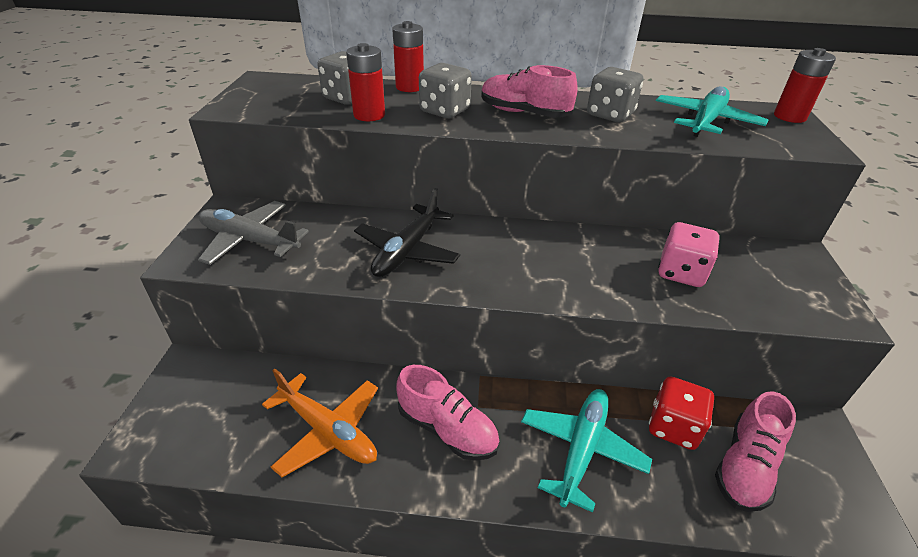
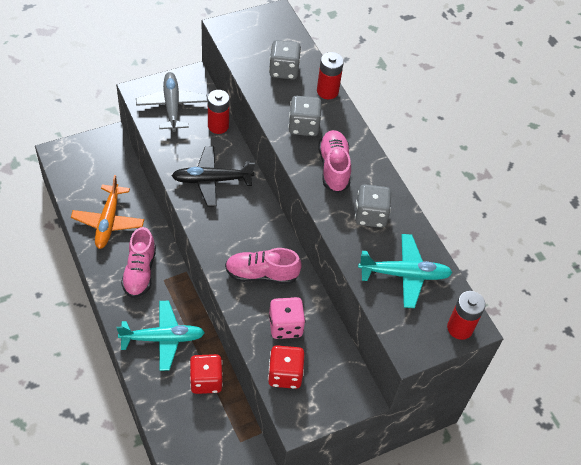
camera: 55 degrees right, 15 degrees up
(369, 115) = (267, 93): red battery -> red battery (218, 126)
(745, 466) = (198, 422): pink shoe -> pink shoe (261, 274)
(761, 299) = (285, 374): none -> red dice

